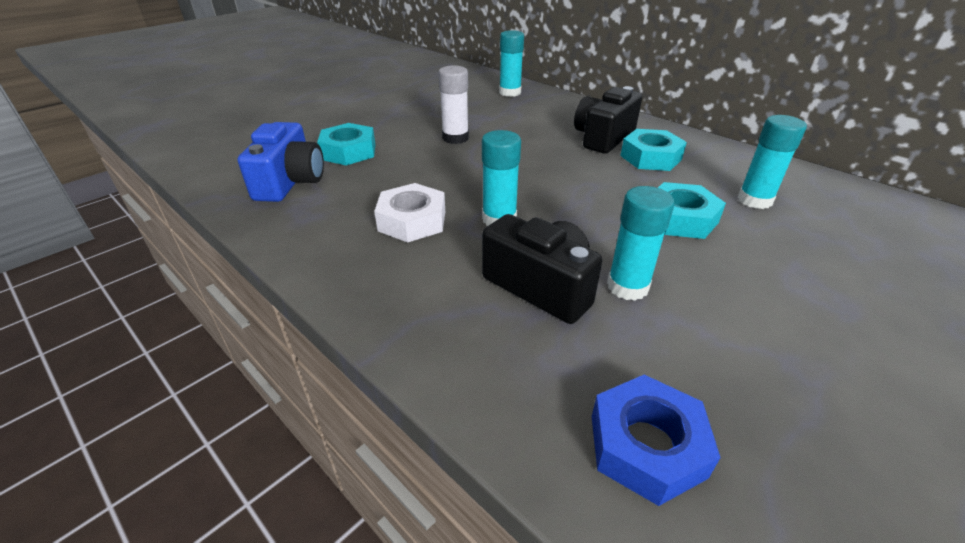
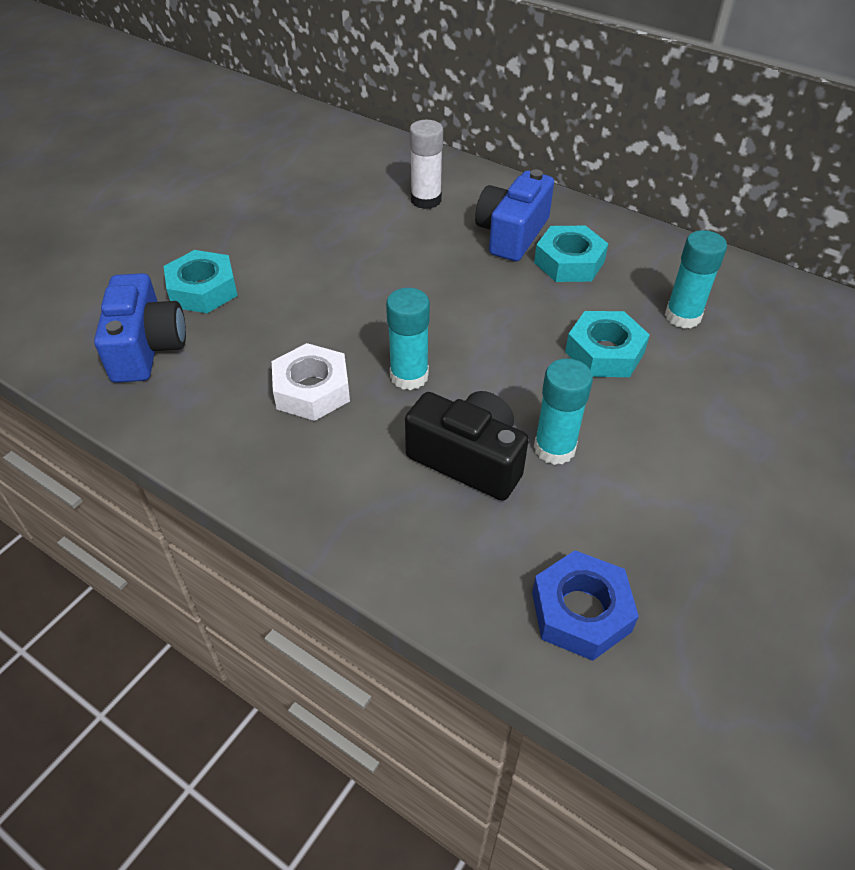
camera: 10 degrees left, 10 degrees up
(455, 138) = (331, 253): white glue stick -> white glue stick (426, 200)
(510, 92) = (384, 161): turquoise glue stick -> none
(603, 138) = (512, 234): black camera -> blue camera

